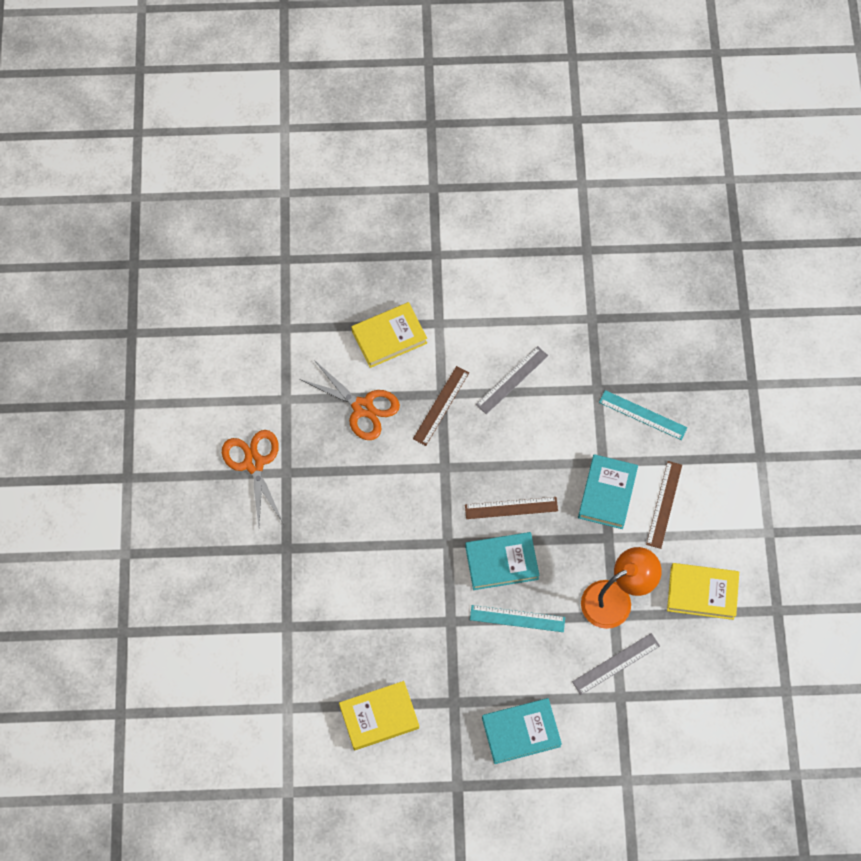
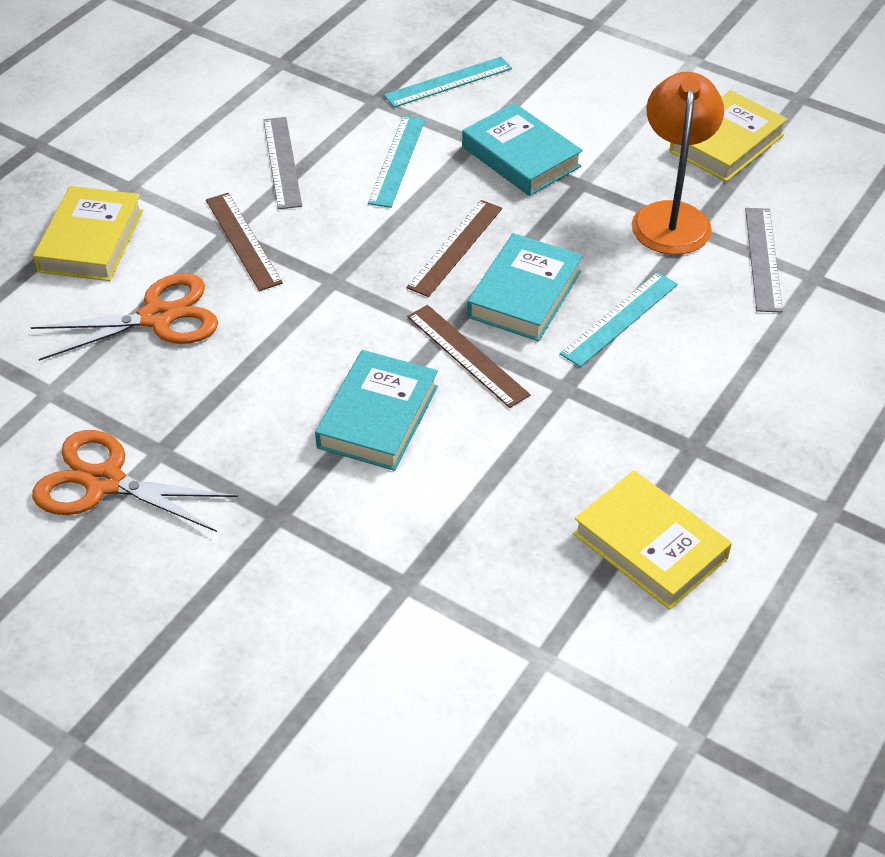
camera: 55 degrees left, 20 degrees down
(379, 717) = (650, 546): yellow book -> yellow book turned 60 degrees counterclockwise
(521, 732) = (794, 398): turquoise book -> turquoise book (378, 417)
(556, 434) = (397, 160): none -> turquoise ruler
(664, 504) = (581, 119): brown ruler -> brown ruler (467, 355)

